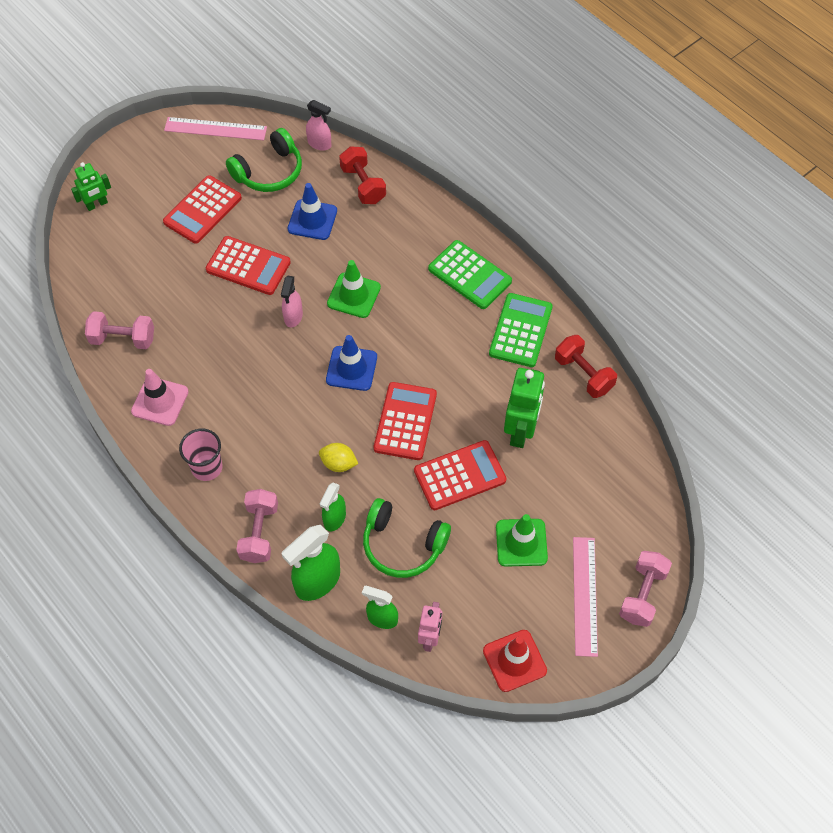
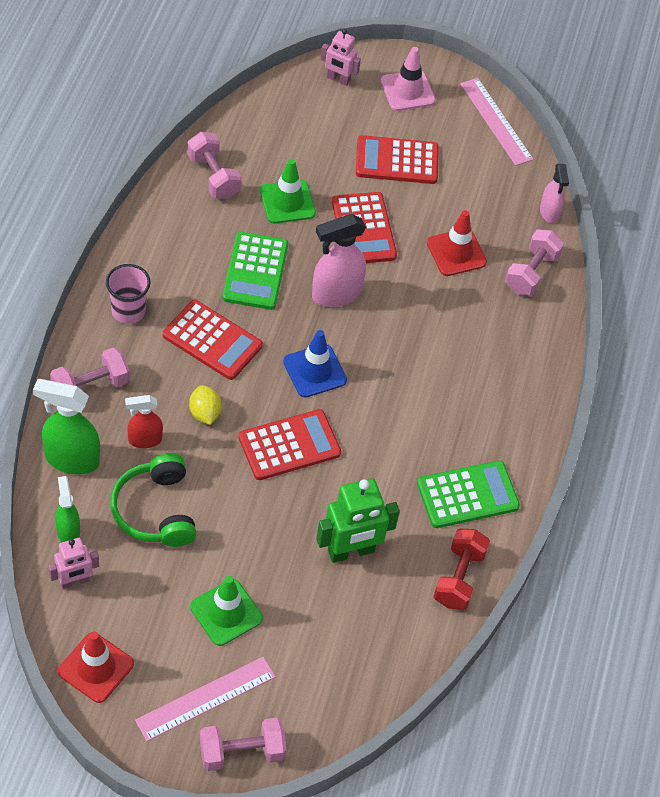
camera: 50 degrees right, 5 degrees down
(97, 204) = (338, 79): green robot -> pink robot
(160, 401) = (170, 239): pink traffic cone -> pink traffic cone (407, 91)
(269, 172) = (483, 189): green headphones -> none
(293, 317) = (335, 294): pink spray bottle -> pink spray bottle, size x1.65
(312, 220) = (456, 252): blue traffic cone -> red traffic cone
(334, 519) = (144, 440): green spray bottle -> red spray bottle
(354, 295) = (397, 331): green traffic cone -> green traffic cone (287, 202)
(363, 185) = (531, 273): red dumbbell -> pink dumbbell
(460, 475) = (263, 522): red calculator -> red calculator (212, 340)
(469, 275) = (498, 418): green calculator -> green calculator (255, 271)

